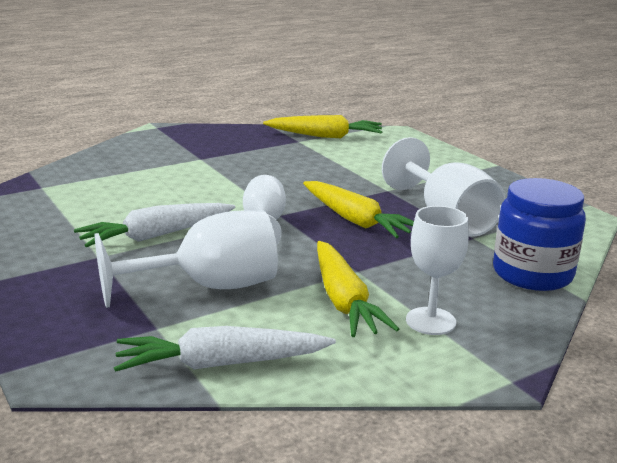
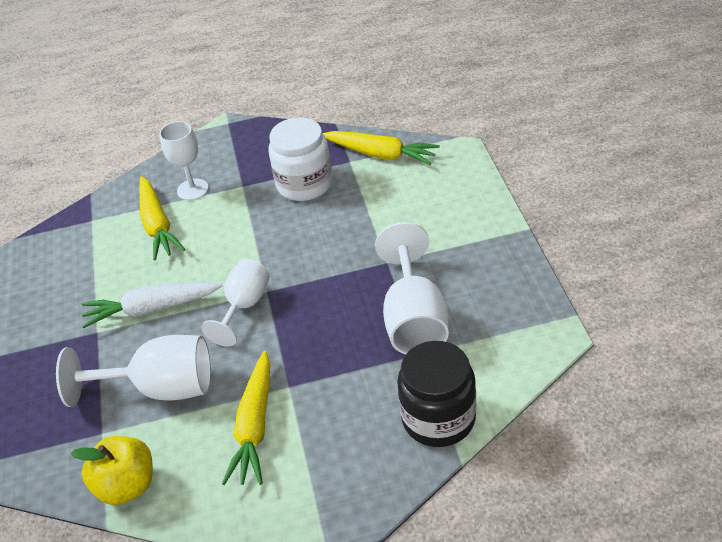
camera: 25 degrees right, 20 degrees up
(221, 364) = (127, 485): white carrot -> yellow apple
(265, 154) = (304, 184): none -> white jar
(355, 220) = (328, 310): yellow carrot -> yellow carrot (157, 225)
(430, 321) = (308, 467): white goblet -> white goblet (192, 189)
(532, 274) = (438, 418): blue jar -> black jar

